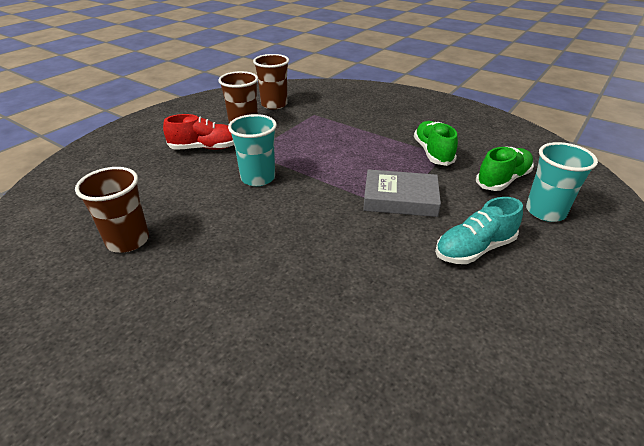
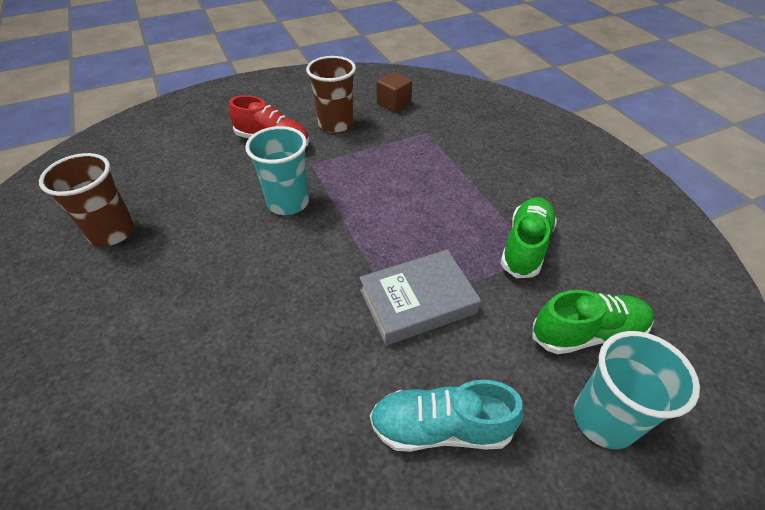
camera: 30 degrees right, 10 degrees up
(274, 104) = (394, 104): brown cup -> brown cube
(400, 198) = (417, 301): grey book -> grey book turned 60 degrees counterclockwise

